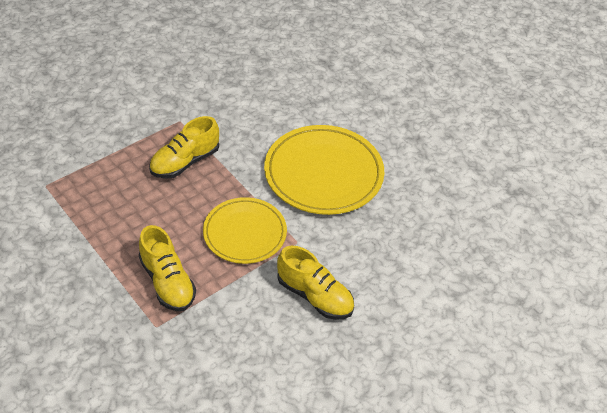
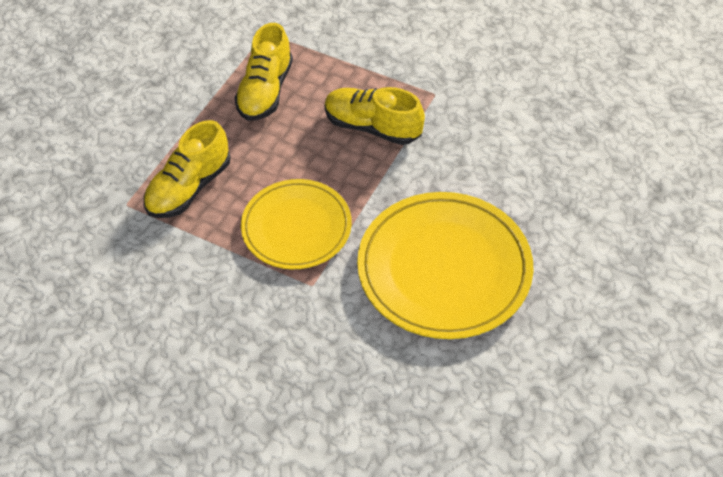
camera: 70 degrees right, 5 degrees up
(314, 296) = (237, 335): yellow shoe -> yellow shoe (265, 91)

